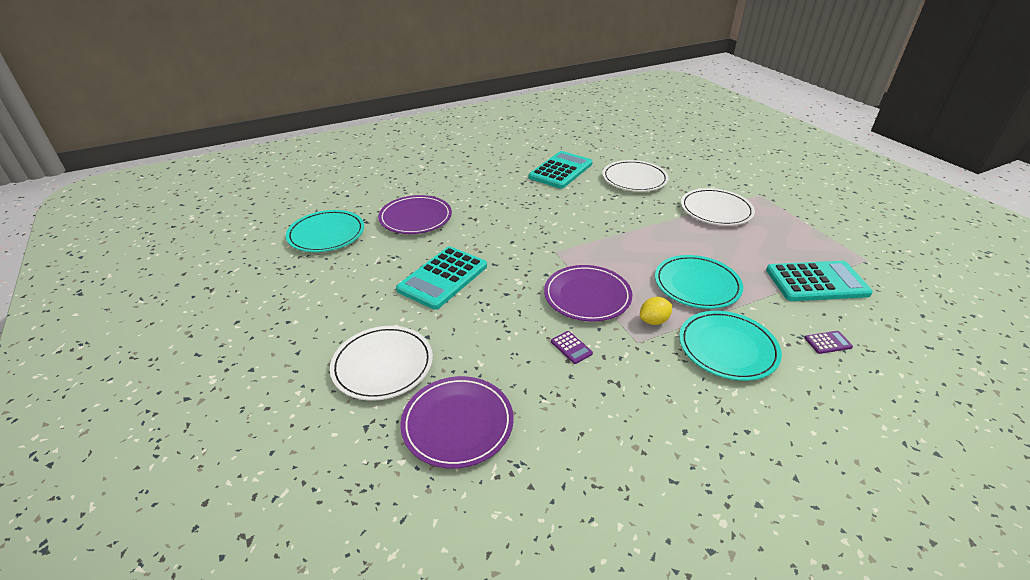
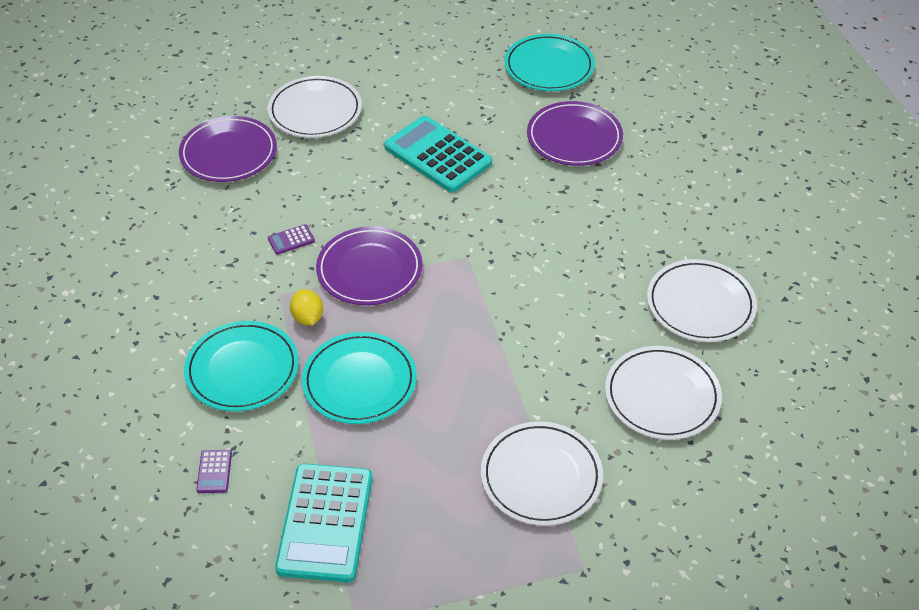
camera: 100 degrees right, 10 degrees up
(561, 170) = (700, 304): turquoise calculator -> white plate

